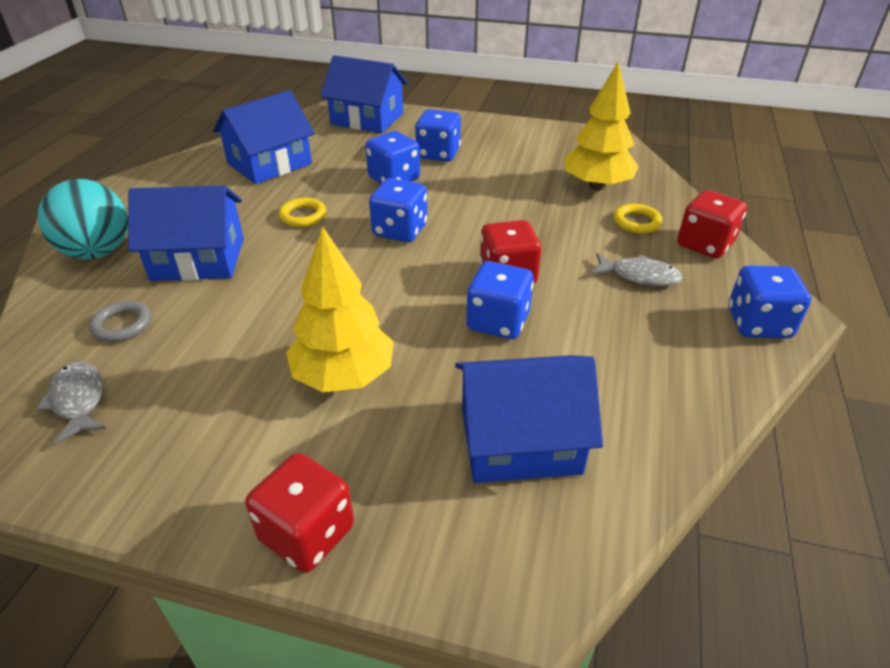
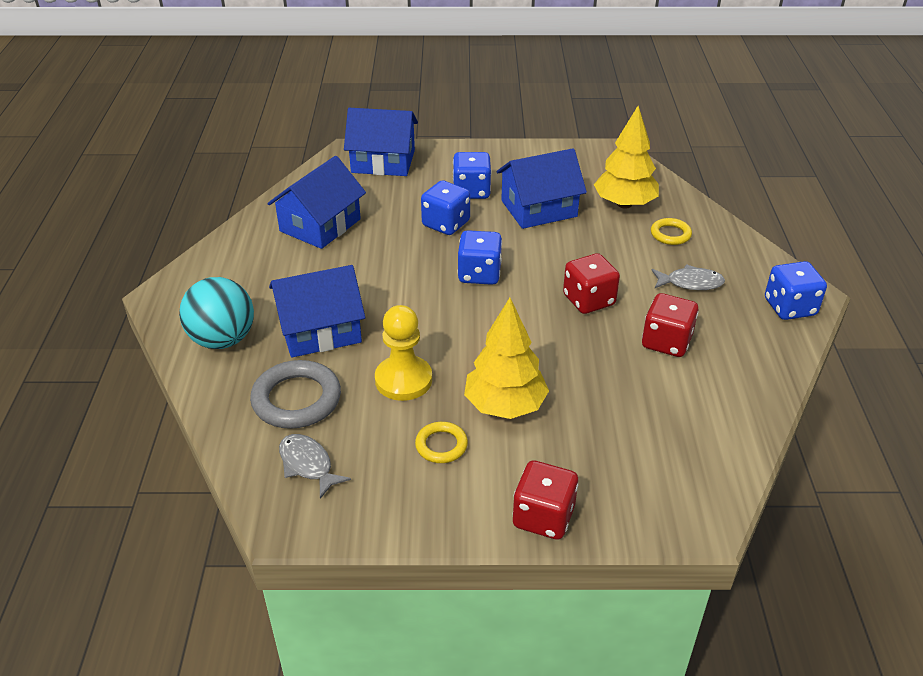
camera: 15 degrees left, 0 degrees up
(122, 325) = (296, 399): grey ring -> grey ring, size x1.79
(248, 325) = (403, 380): none -> yellow pawn
(303, 216) = (386, 274): yellow ring -> yellow ring (441, 445)
(498, 322) = (599, 341): blue dice -> none
(520, 440) = (656, 426): blue house -> blue house (539, 208)
(705, 244) = (730, 246): red dice -> red dice (666, 342)

